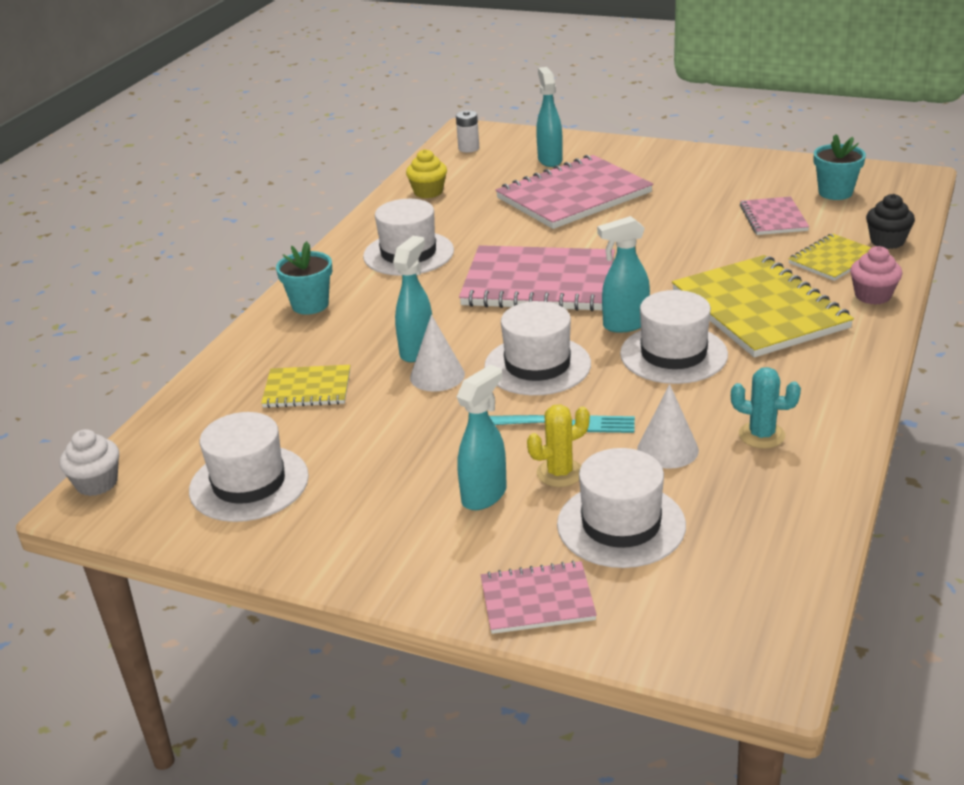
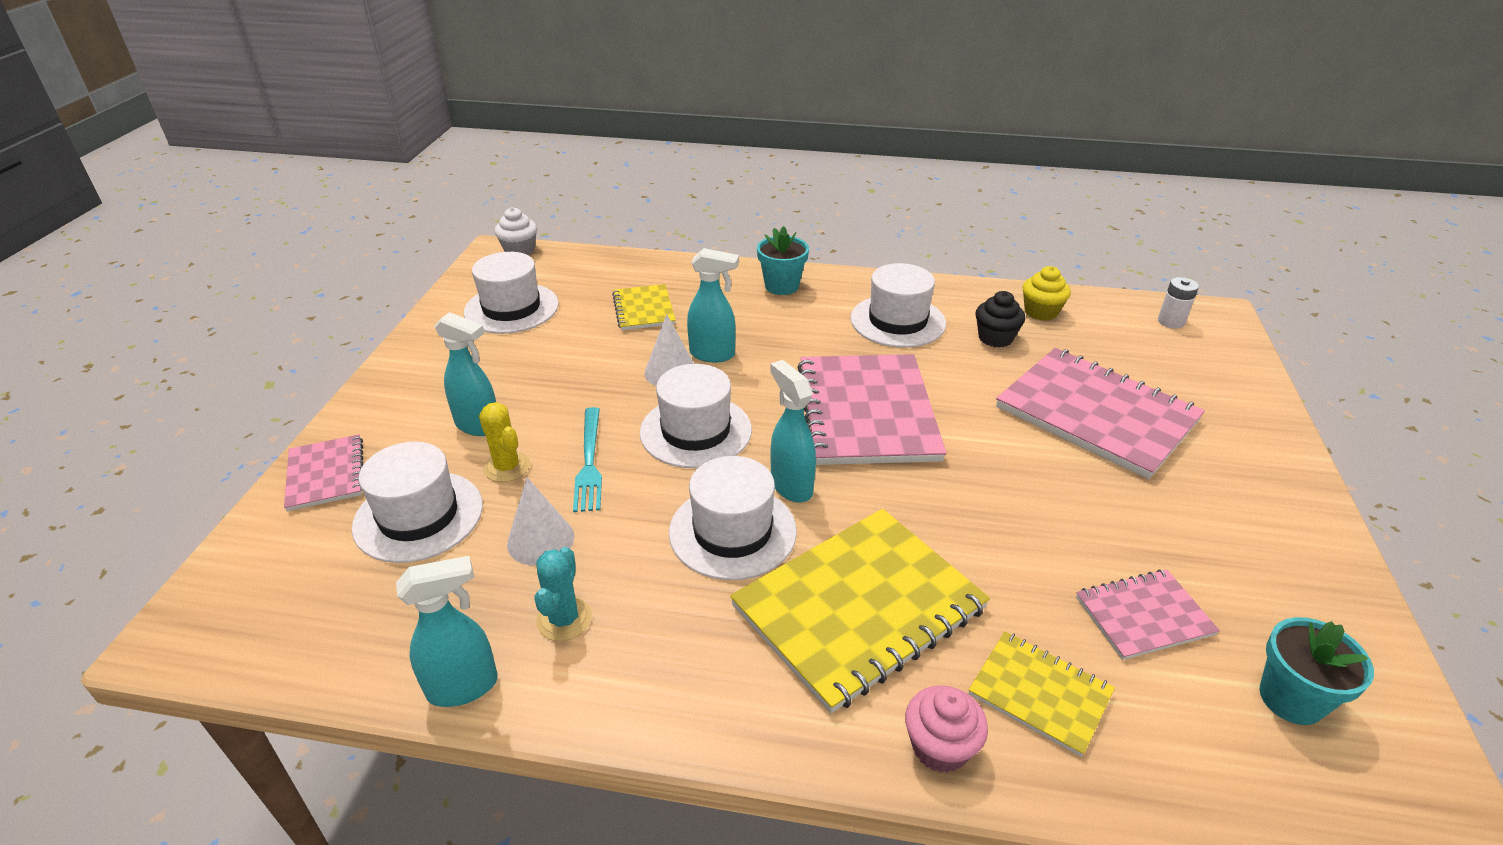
camera: 75 degrees right, 5 degrees up
(550, 160) = (1185, 384): turquoise spray bottle -> turquoise spray bottle (464, 687)
(887, 241) = (1141, 775): black cupcake -> black cupcake (995, 338)

